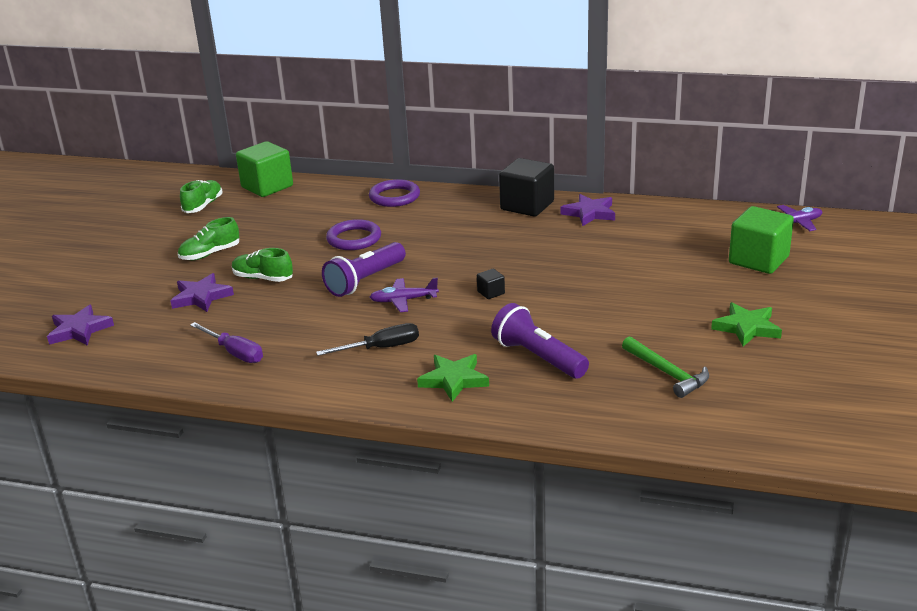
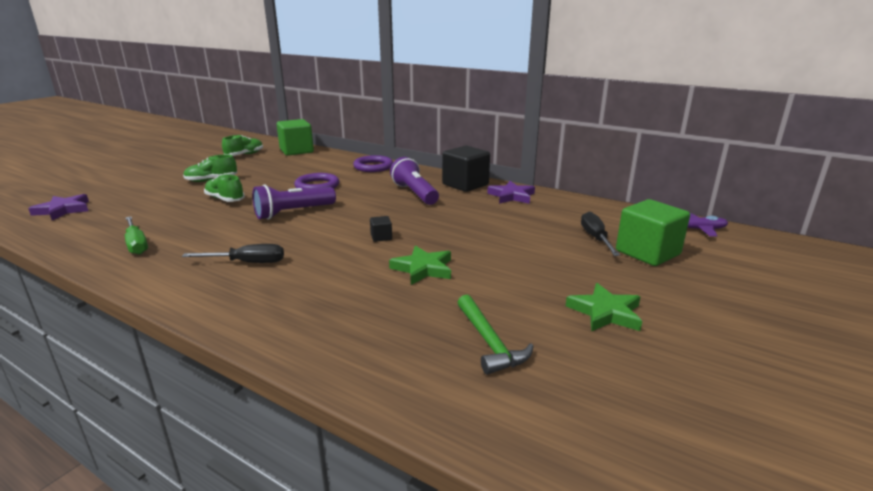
camera: 15 degrees right, 5 degrees down
(201, 297) = (169, 204): purple star -> none
(235, 353) = (136, 244): purple screwdriver -> green screwdriver
(403, 300) = (306, 231): purple plane -> none
(454, 380) = (276, 302): green star -> green star (423, 269)
(538, 357) = (371, 298): purple flashlight -> purple flashlight (414, 193)
(704, 252) = (595, 238): none -> black screwdriver

